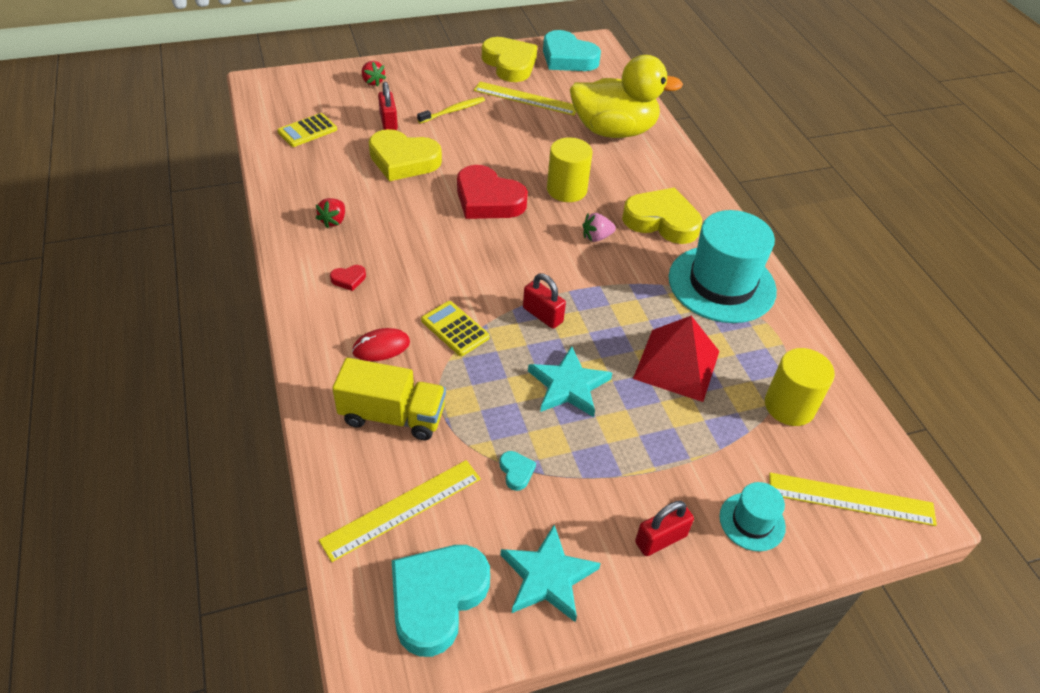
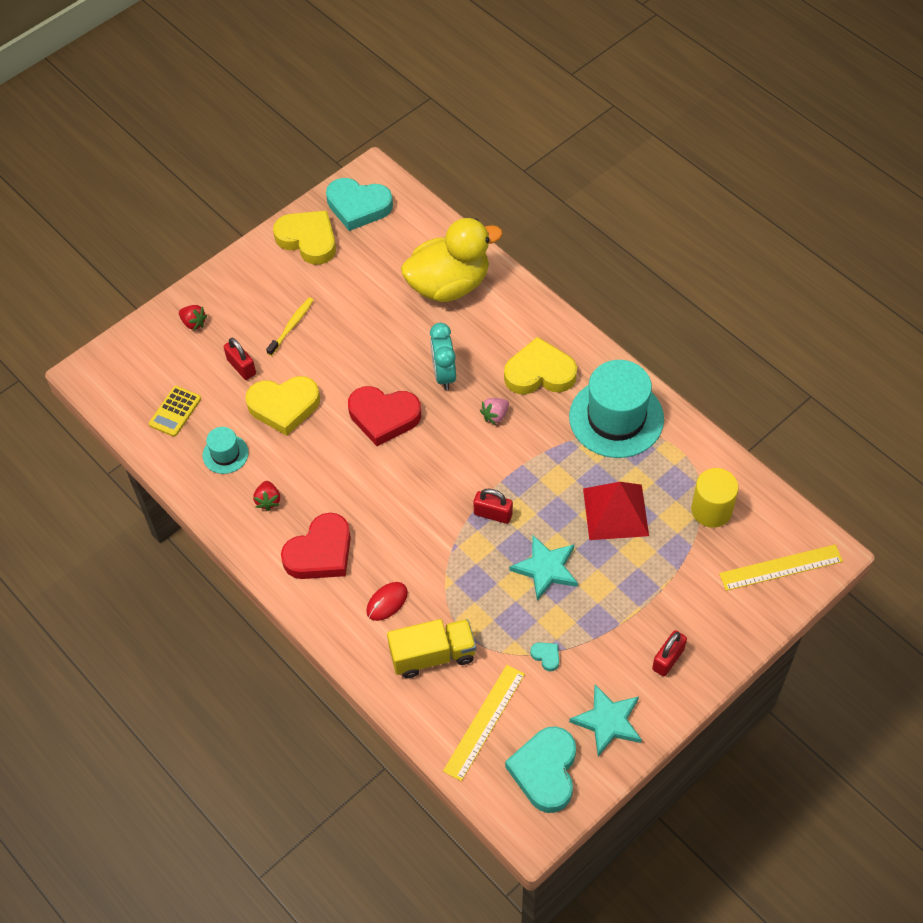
camera: 20 degrees left, 10 degrees up
(348, 279) = (320, 552): red heart -> red heart, size x2.44
(455, 329) = (433, 559): yellow calculator -> none
(526, 98) = (349, 280): yellow ruler -> none
(566, 190) = (444, 374): yellow cylinder -> turquoise clock
(752, 521) = (722, 617): turquoise hat -> turquoise hat (225, 454)

